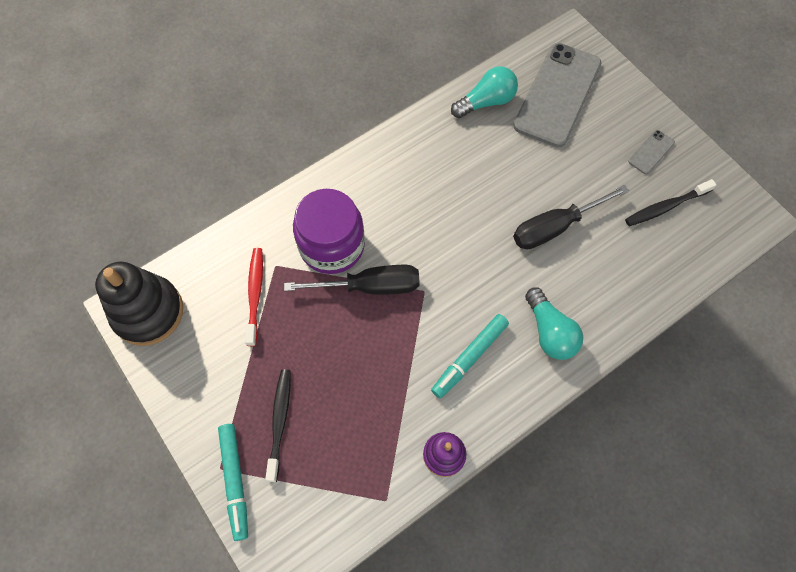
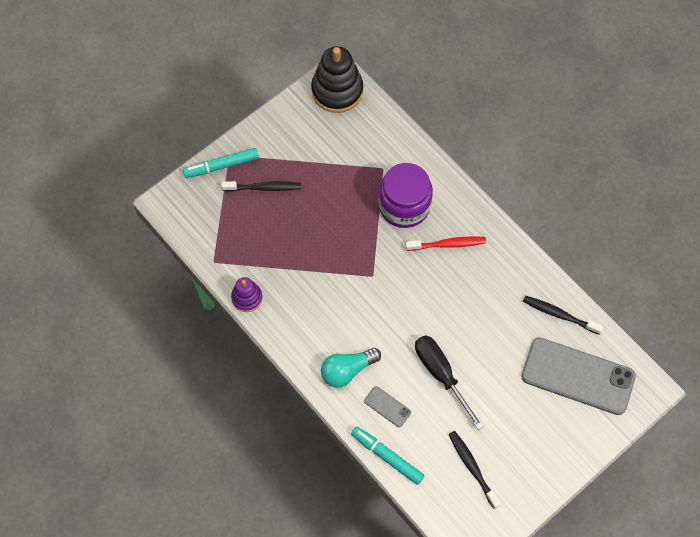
camera: 85 degrees right, 0 degrees up
(255, 295) = (357, 158): red toothbrush -> red toothbrush (447, 244)
(370, 286) = (372, 236): black screwdriver -> none
(469, 357) = (321, 311): turquoise marker -> turquoise marker (387, 456)
(486, 102) = (560, 315): turquoise light bulb -> black toothbrush
(651, 152) = (528, 458): grey phone -> grey phone (387, 406)

